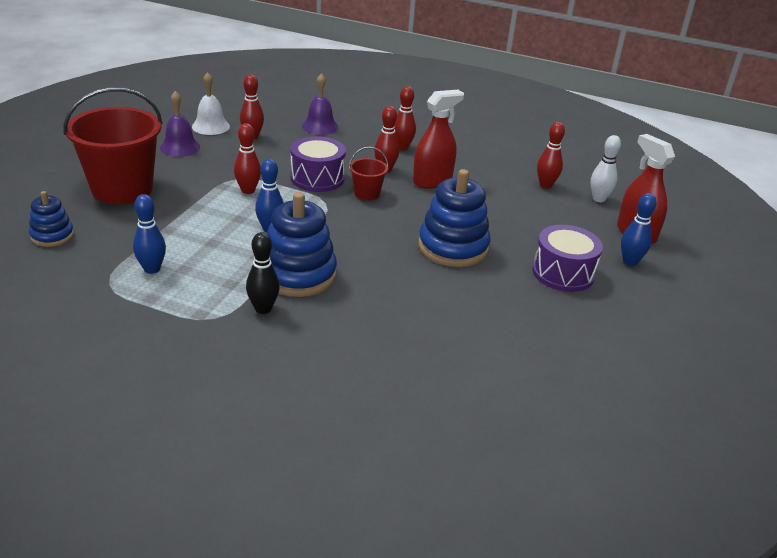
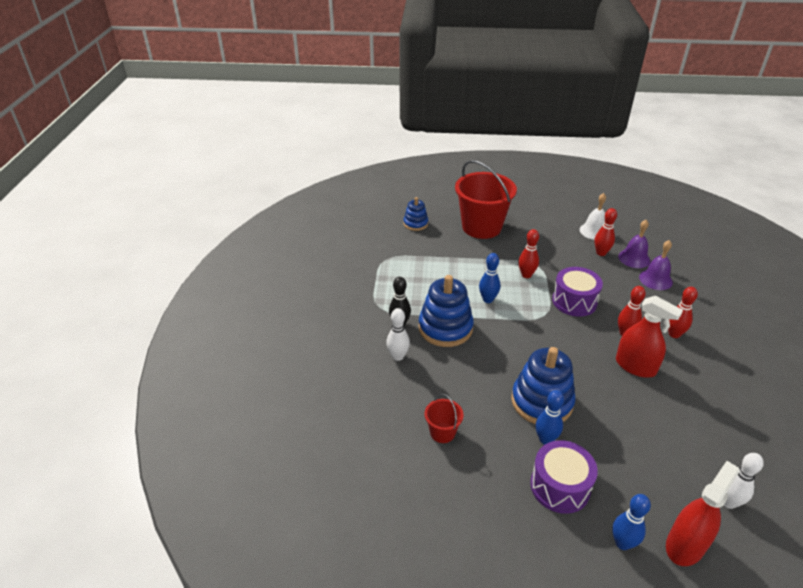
camera: 75 degrees right, 5 degrees up
(152, 269) = (409, 268): blue bowling pin -> blue bowling pin (545, 439)
(180, 147) = (552, 229): purple bell -> purple bell (634, 258)
(325, 327) = (398, 356): none -> white bowling pin
(367, 193) = (577, 333): red bucket -> red bucket (442, 432)
(545, 185) = (711, 450): red bowling pin -> none

